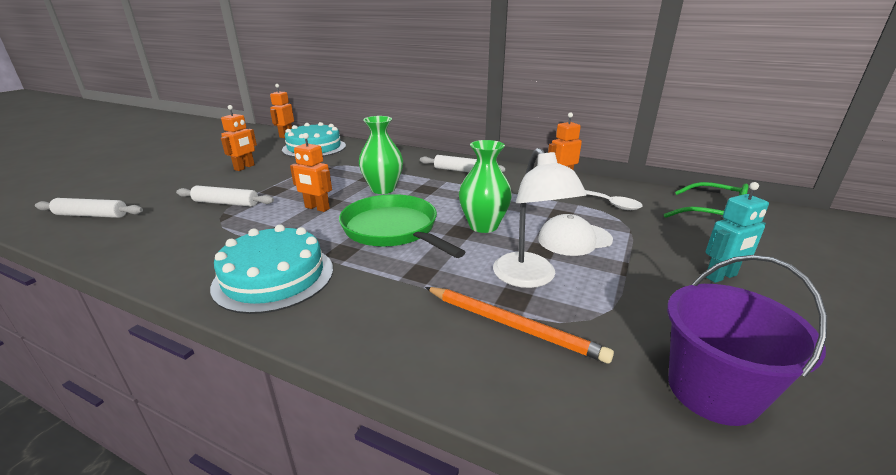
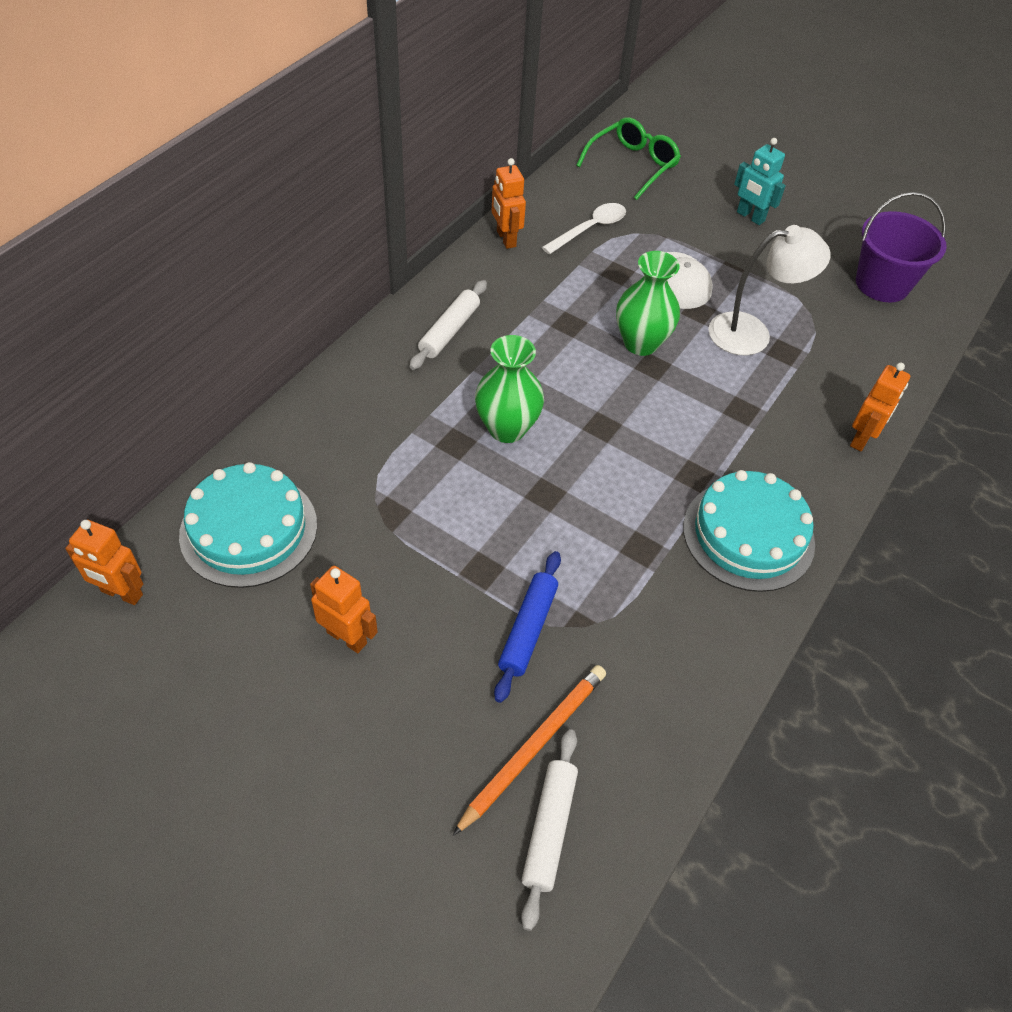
camera: 85 degrees left, 25 degrees up
(226, 203) = (528, 629): white rolling pin -> blue rolling pin
(317, 208) = (566, 506): orange robot -> orange robot (862, 438)
(393, 230) = (643, 425): green pan -> none
(512, 325) = (822, 361): orange pencil -> orange pencil (533, 746)
(721, 276) = (750, 217): turquoise robot -> turquoise robot turned 150 degrees clockwise

